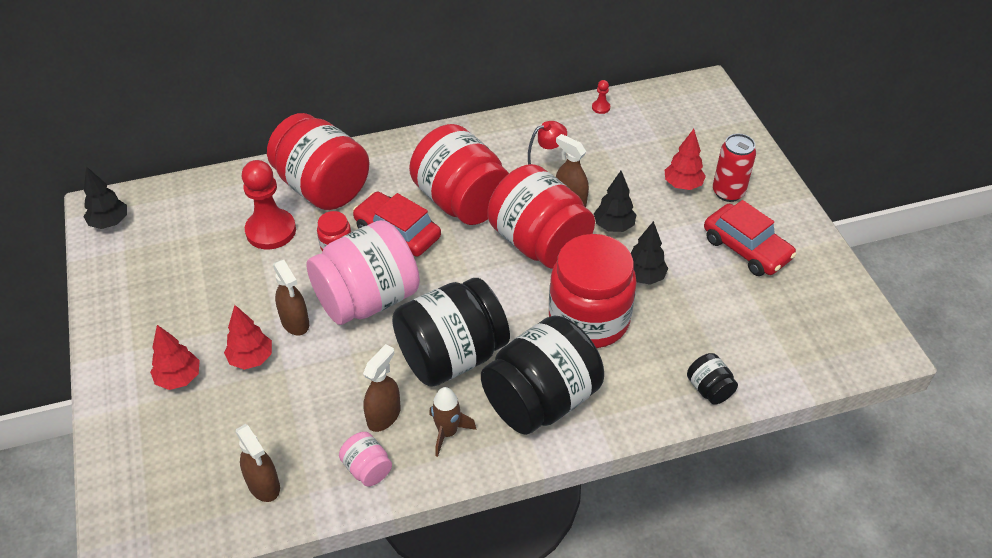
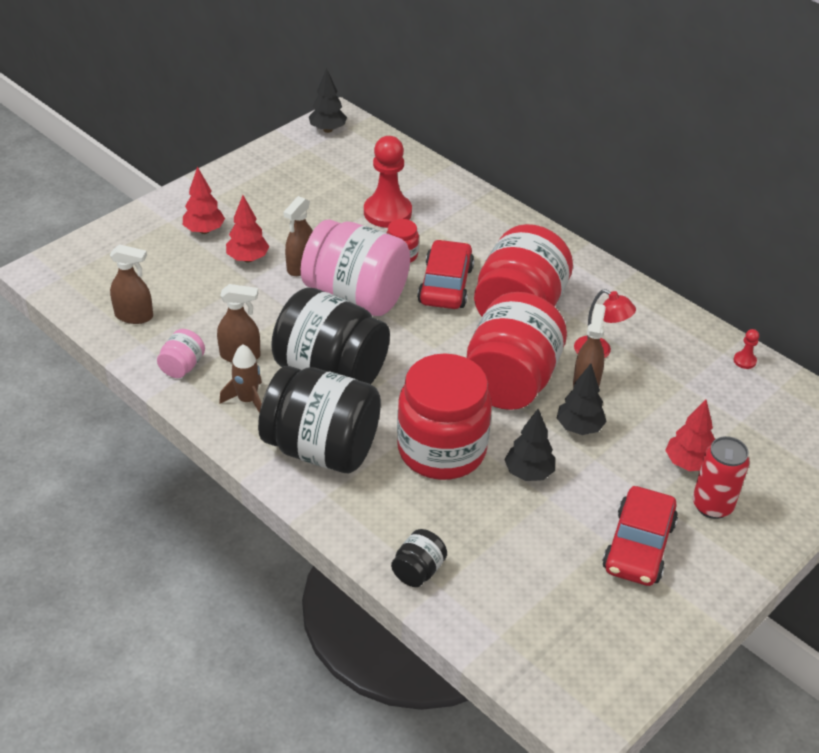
camera: 60 degrees right, 5 degrees down
(264, 485) = (134, 316): brown spray bottle -> brown spray bottle turned 105 degrees counterclockwise
(323, 187) = (461, 220): red jar -> none

